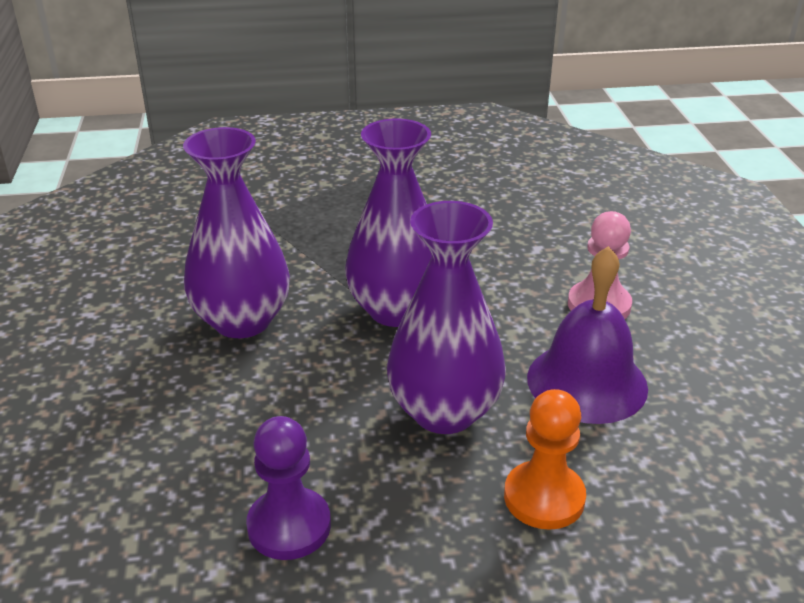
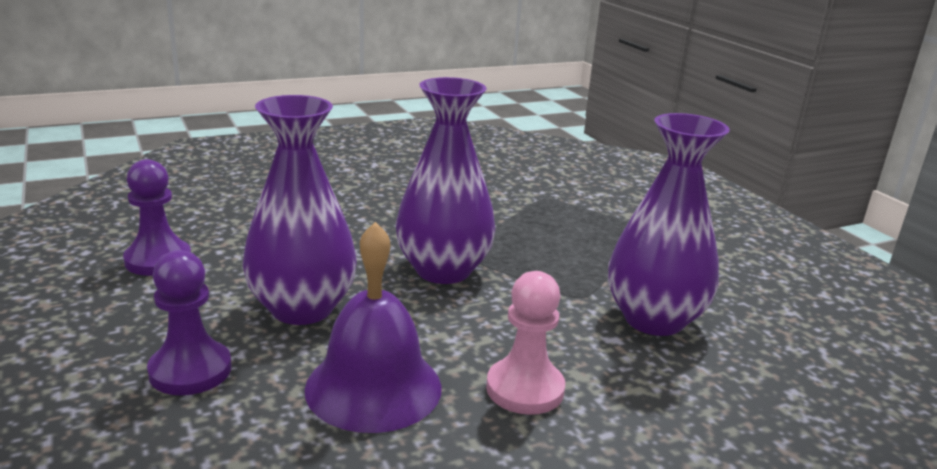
camera: 70 degrees right, 10 degrees down
(242, 321) = (392, 211): purple vase -> purple vase (653, 319)
(544, 497) = (190, 370): orange pawn -> purple pawn

